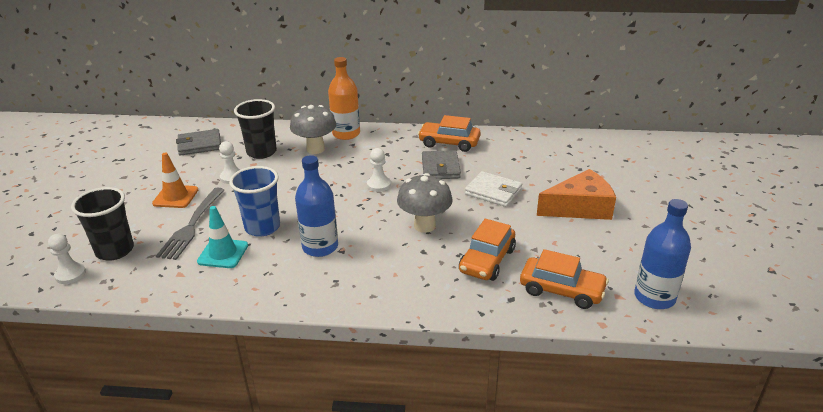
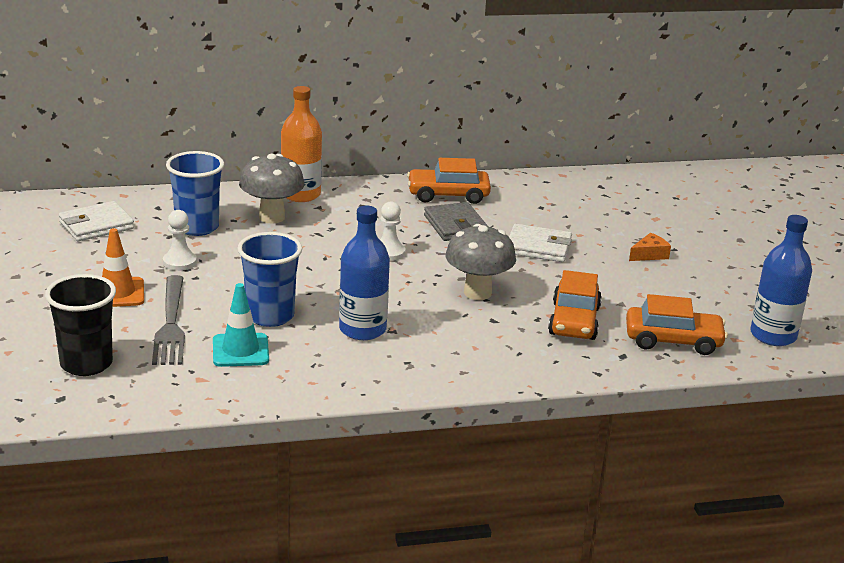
camera: 20 degrees left, 5 degrees down
(70, 274) = (48, 397): white pawn -> none
(199, 145) = (96, 225): grey wallet -> white wallet
(261, 152) = (197, 227): black cup -> blue cup
(580, 207) = (649, 255): orange cheese -> orange cheese, size x0.46

